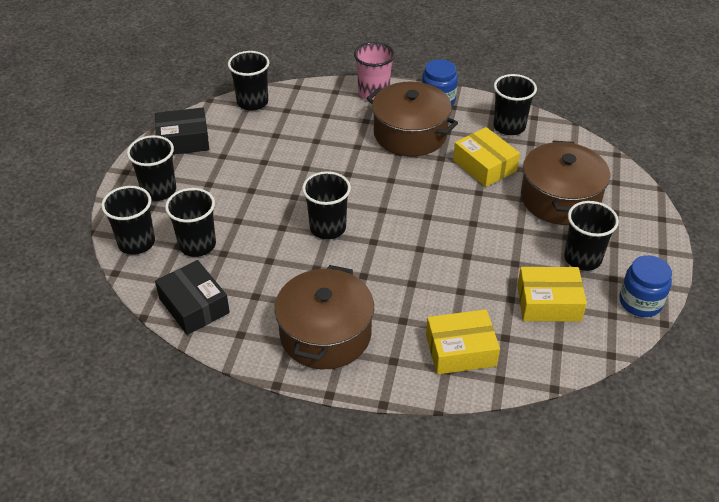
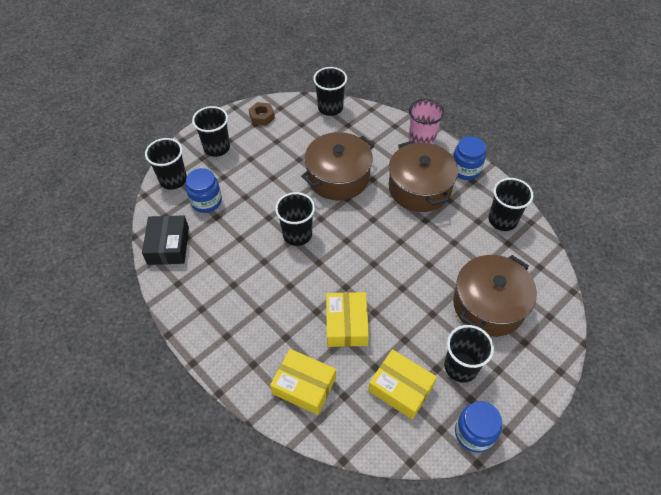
camera: 35 degrees right, 10 degrees up
(183, 140) = (262, 117): black box -> brown nut
(197, 245) = (206, 201): black cup -> blue jar
(325, 334) = (228, 316): brown pot -> brown pot (338, 177)
(484, 165) = (453, 244): yellow box -> yellow box (346, 324)

